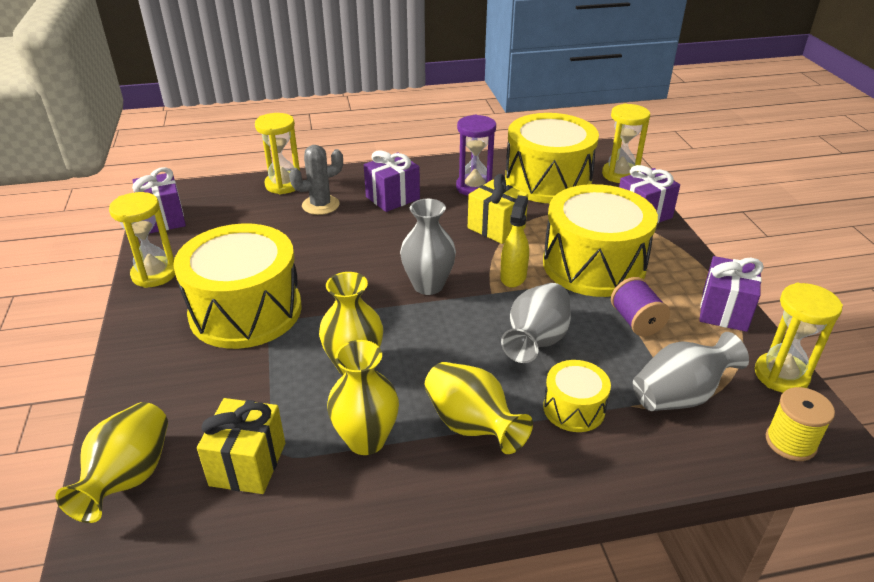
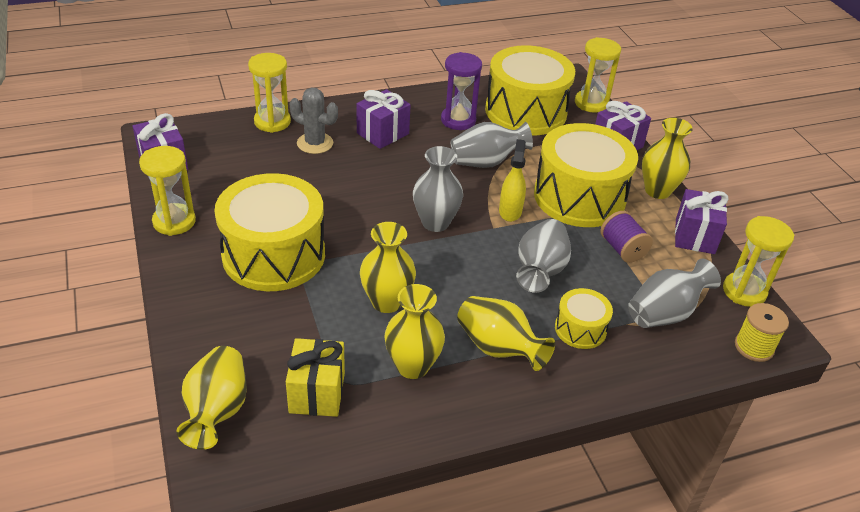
camera: 10 degrees left, 5 degrees up
(320, 205) = (315, 143): grey cactus -> grey cactus turned 60 degrees clockwise
(496, 228) = (486, 162): yellow gift -> grey vase
(684, 261) = (657, 190): none -> yellow vase

